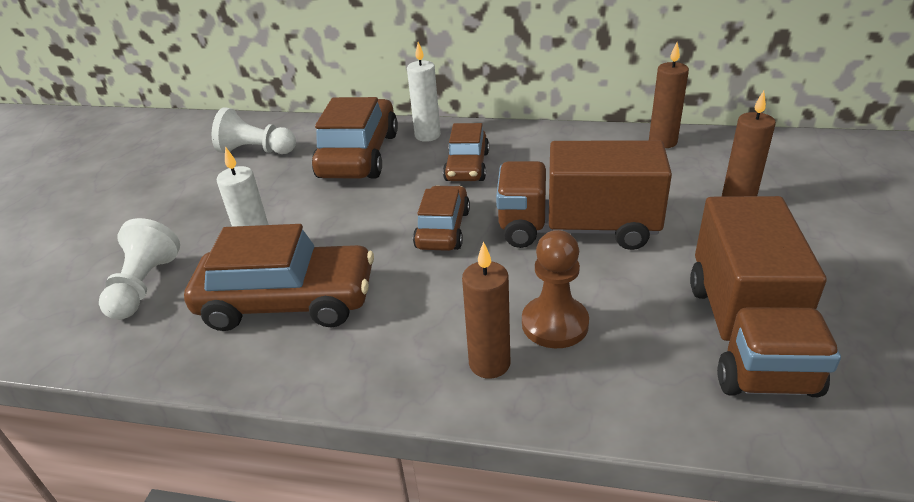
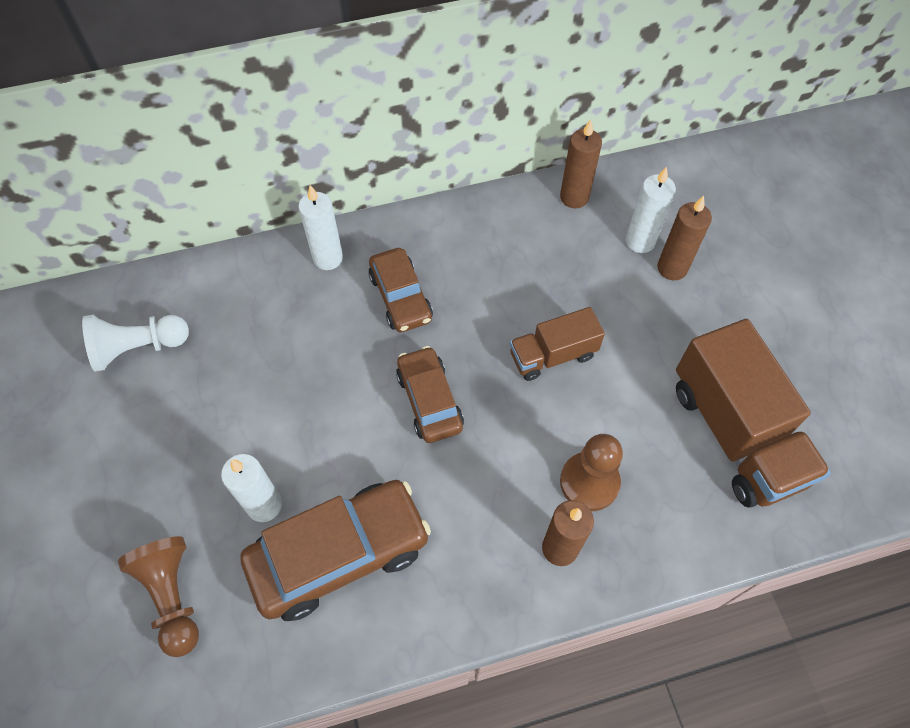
camera: 30 degrees left, 25 degrees up
(144, 286) = (172, 596): white pawn -> brown pawn
(359, 155) = (270, 316): brown car -> none
(577, 229) = (552, 355): brown truck -> brown truck, size x0.56
(713, 178) = (640, 241): none -> white candle

